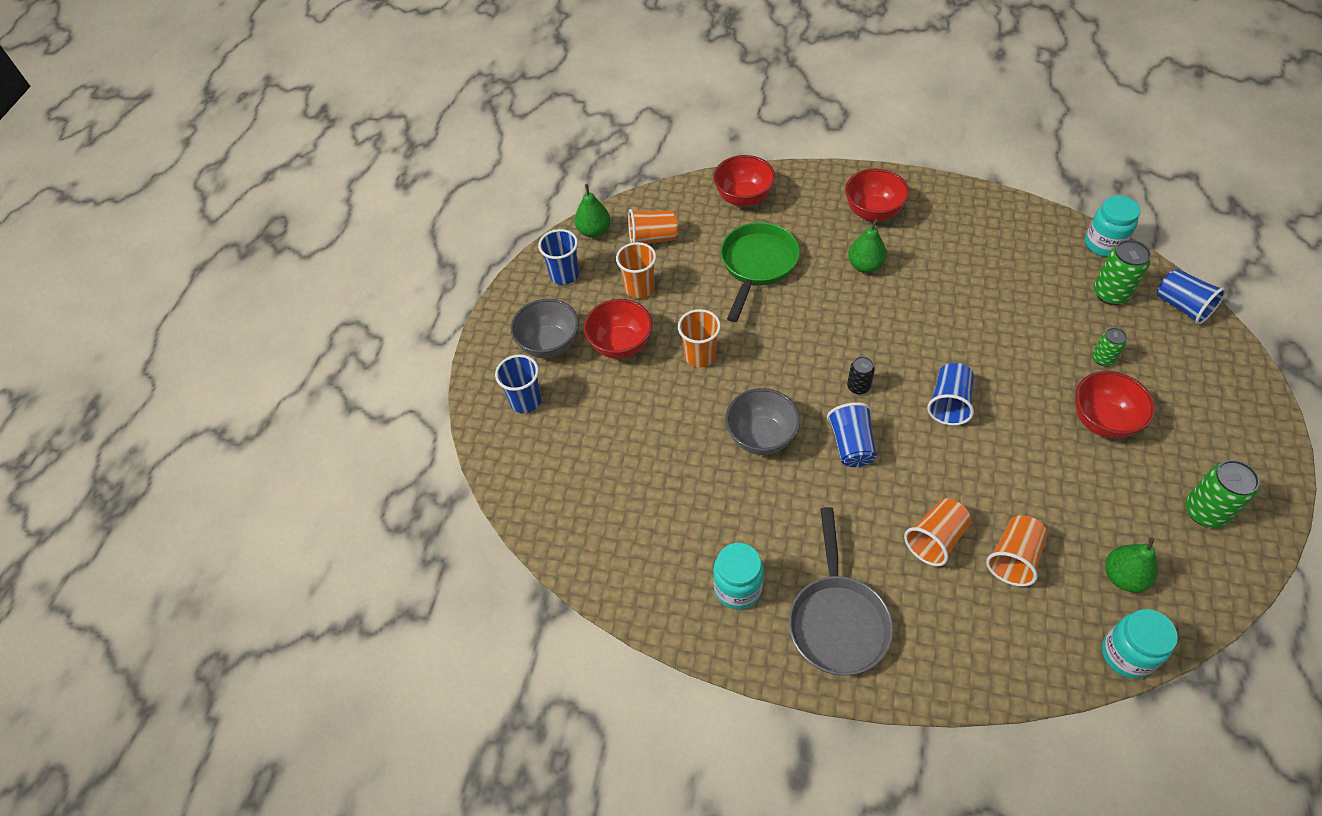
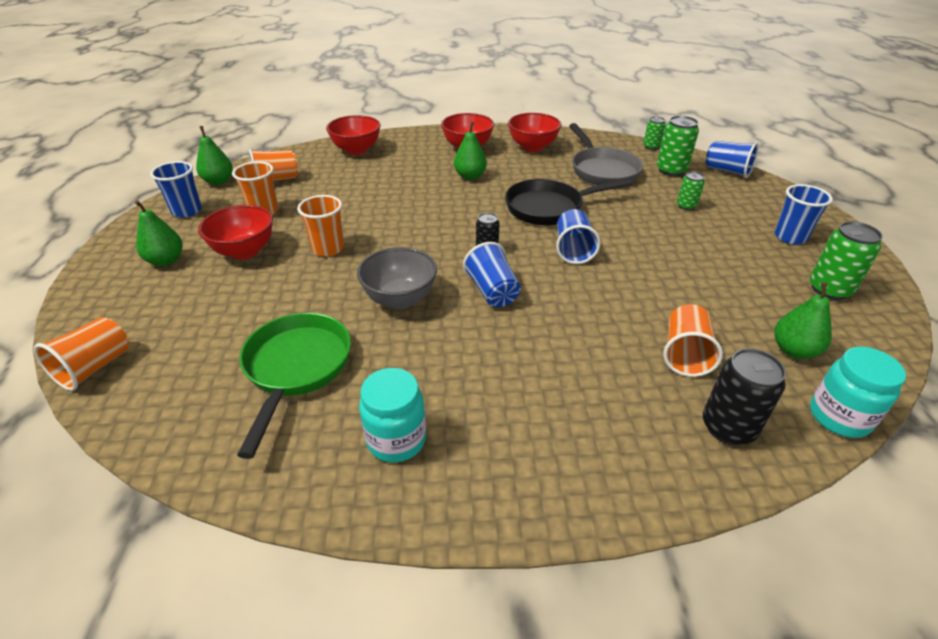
camera: 20 degrees left, 15 degrees down
(525, 401) = (133, 307): blue cup -> blue cup (790, 237)
(549, 344) = (166, 260): grey bowl -> green pear
(757, 265) = (375, 186): green pan -> green pan (296, 368)
(837, 620) = (523, 449): grey pan -> grey pan (602, 170)
(935, 539) = (602, 352): orange cup -> orange cup (95, 367)
(942, 334) = (549, 208): none -> black pan
(1019, 641) = (728, 427): none -> black can
(1102, 421) = (708, 243): red bowl -> red bowl (532, 147)
(1103, 244) = (651, 146): turquoise jar -> green can

